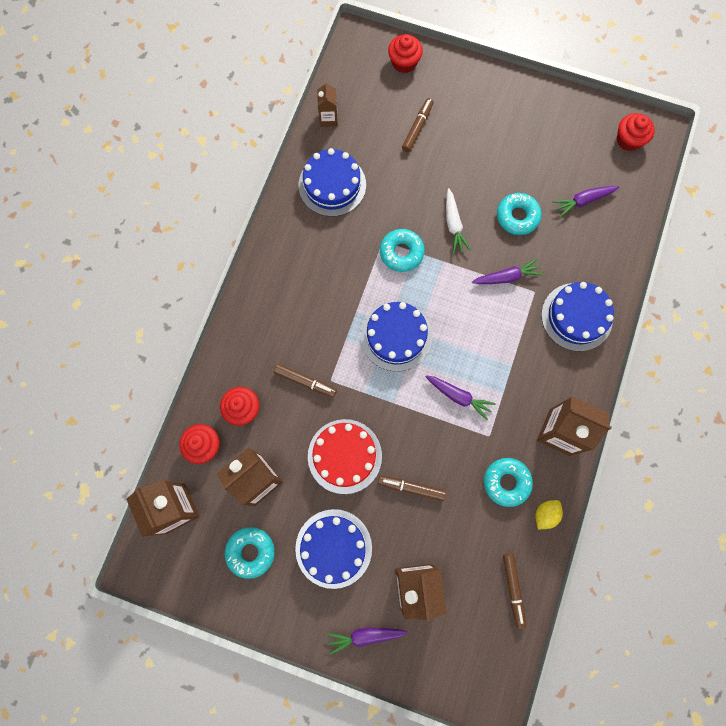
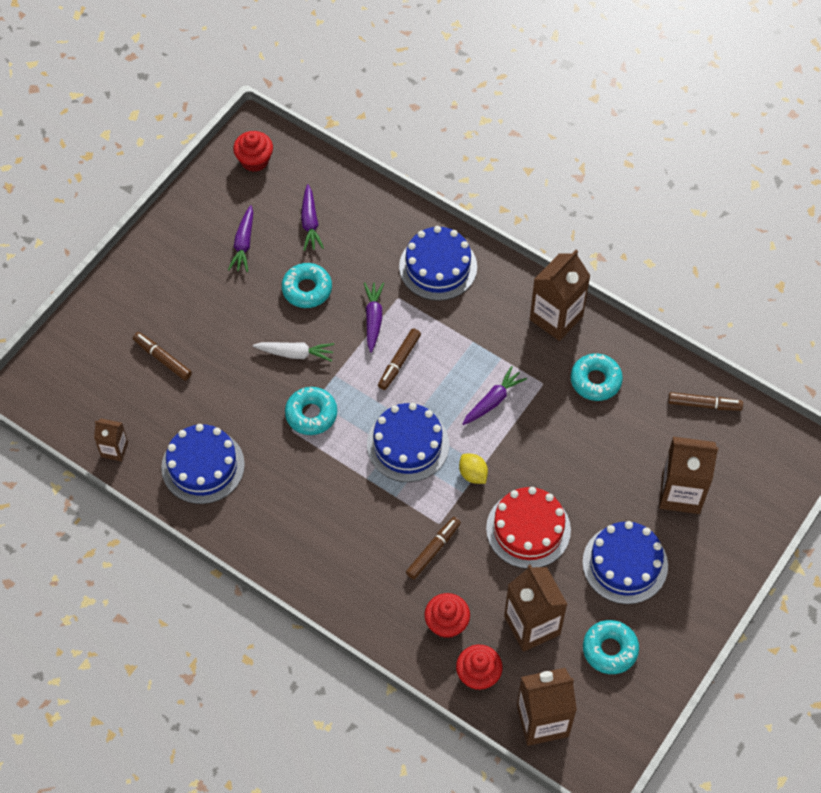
camera: 75 degrees left, 15 degrees down
(365, 636) = (721, 554): purple carrot -> purple carrot (243, 243)
(404, 63) = (72, 351): red cupcake -> none
(411, 488) = (579, 472): brown marker -> brown marker (399, 362)
(545, 514) = (636, 354): yellow lemon -> yellow lemon (473, 474)

